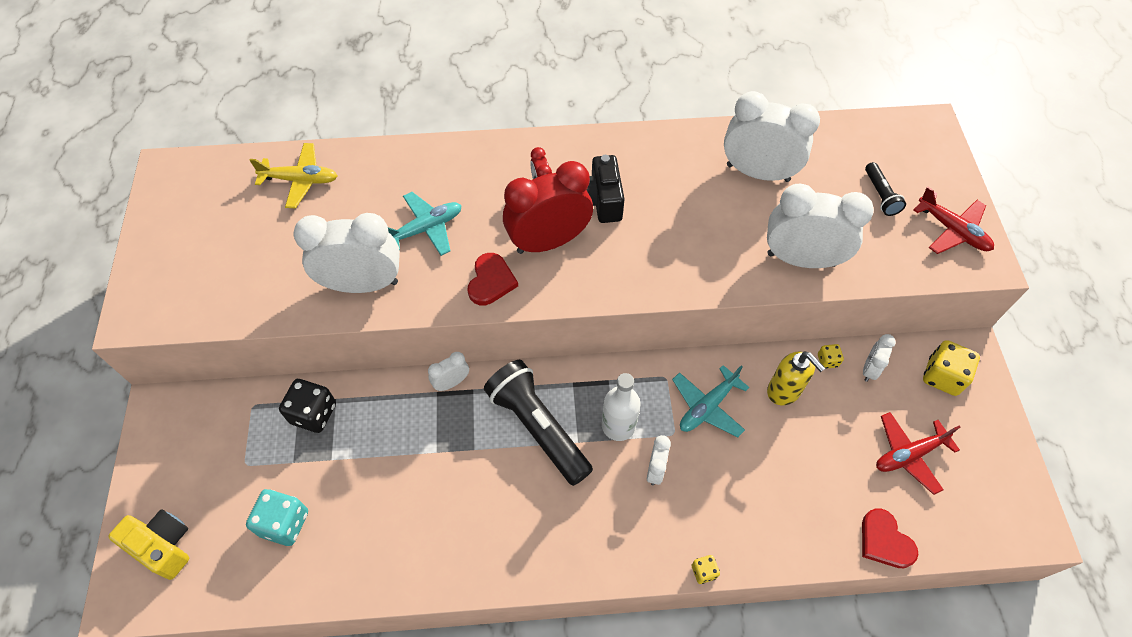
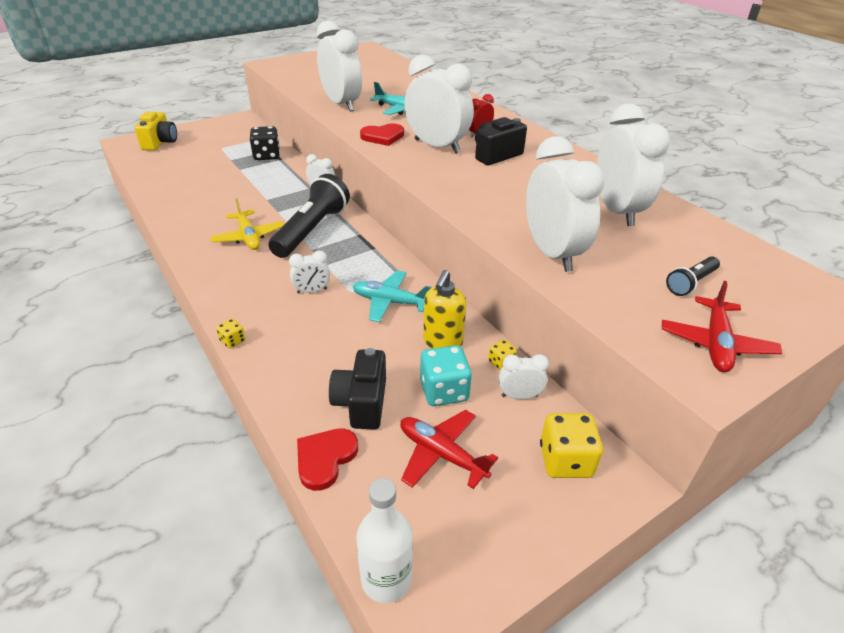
camera: 60 degrees right, 20 degrees down
(284, 523) = (190, 168): turquoise dice -> turquoise dice (444, 391)
(300, 180) = (396, 73): yellow plane -> yellow plane (248, 237)
(548, 241) = (437, 146): red clock -> white clock
(618, 425) = (338, 263): white bottle -> white bottle (386, 579)
(833, 489) = (361, 403): none -> black camera

